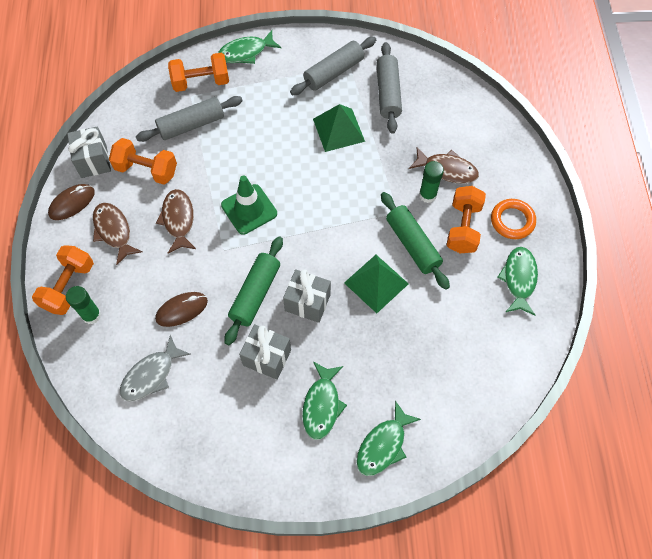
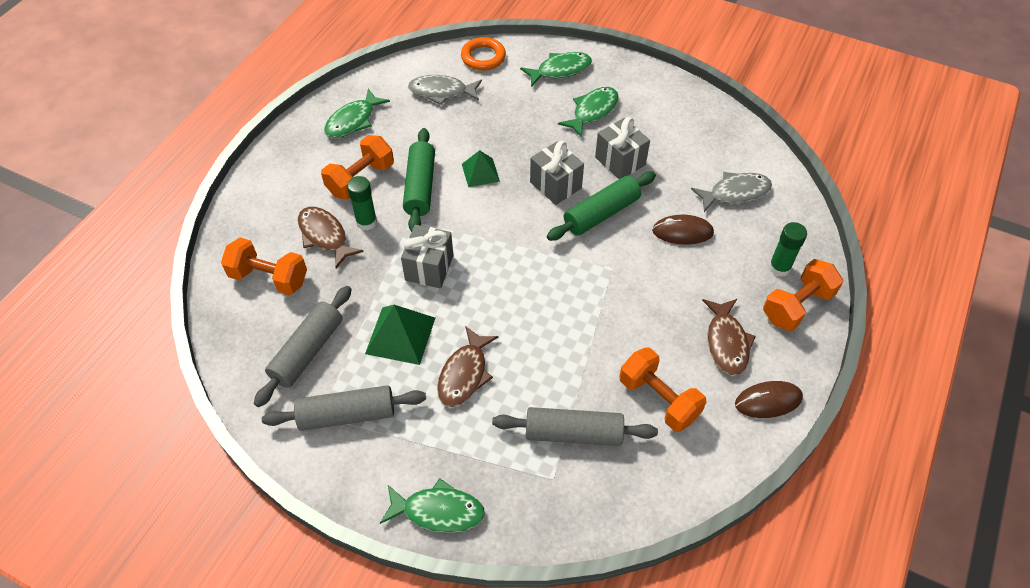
camera: 150 degrees left, 10 degrees down
(94, 161) = (723, 445): grey gift -> grey gift (429, 268)
(178, 220) = (646, 321): brown fish -> brown fish (464, 374)
(201, 82) = (527, 494): orange dumbbell -> orange dumbbell (269, 278)
(249, 209) = (561, 295): green traffic cone -> none
(376, 283) = (480, 172): green pyramid -> green pyramid, size x0.65
(472, 353) = (441, 92): none -> grey fish
(512, 221) = (311, 164): orange ring -> orange ring (483, 57)

